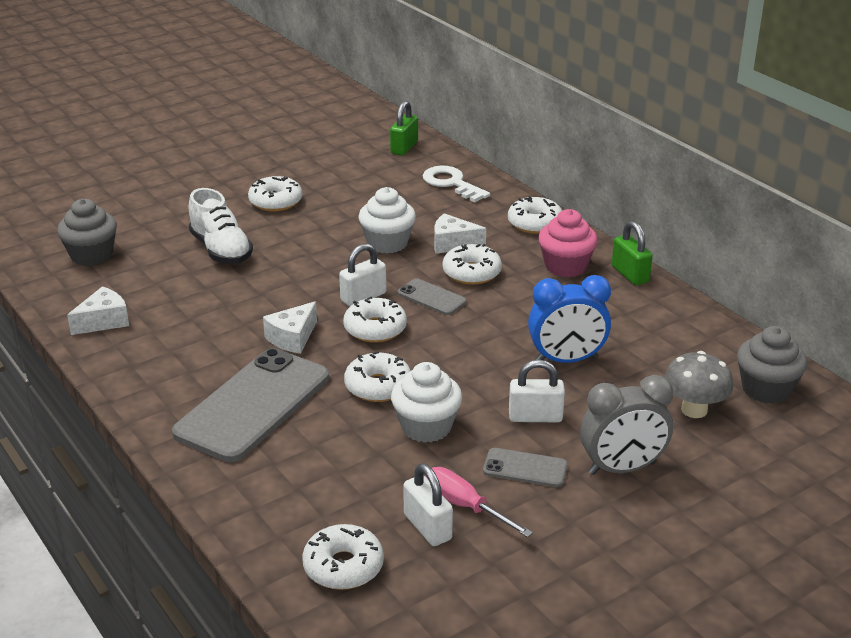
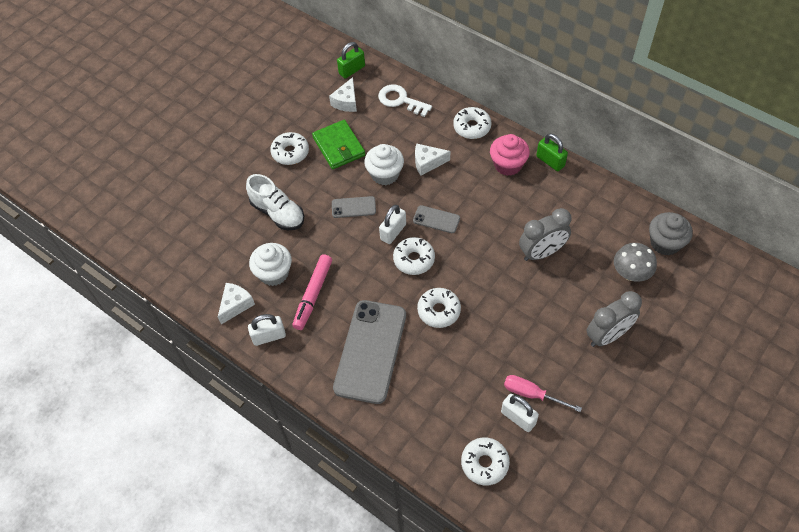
camera: 15 degrees left, 25 degrees up
(91, 255) = (192, 243): grey cupcake -> none
(213, 333) = (313, 295): none -> pink marker
(292, 338) = (366, 284): white cheese -> white cheese (346, 102)
(342, 208) = (339, 146): none -> green wallet
(404, 148) = (352, 70): green padlock -> green padlock turned 45 degrees clockwise
(426, 427) = (483, 337): white cupcake -> white cupcake (274, 273)
(471, 273) = (451, 188): white donut -> none
(525, 468) = (553, 353): grey phone -> grey phone (353, 207)
(535, 417) = (542, 308): white padlock -> white padlock (269, 336)
(566, 360) = (541, 253): blue clock -> grey clock

